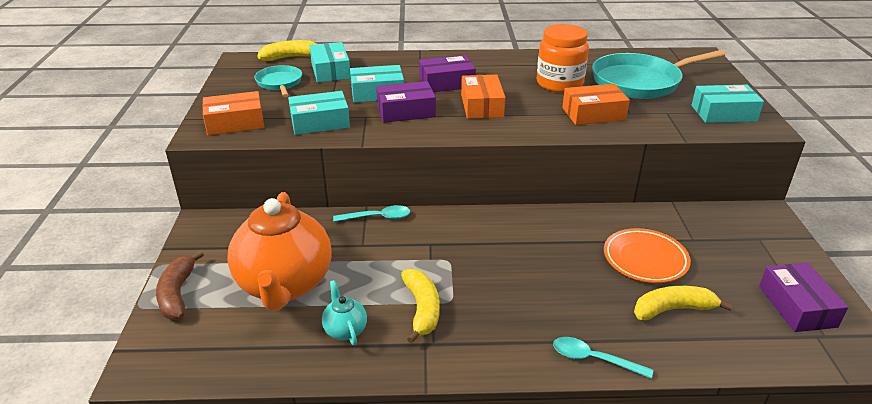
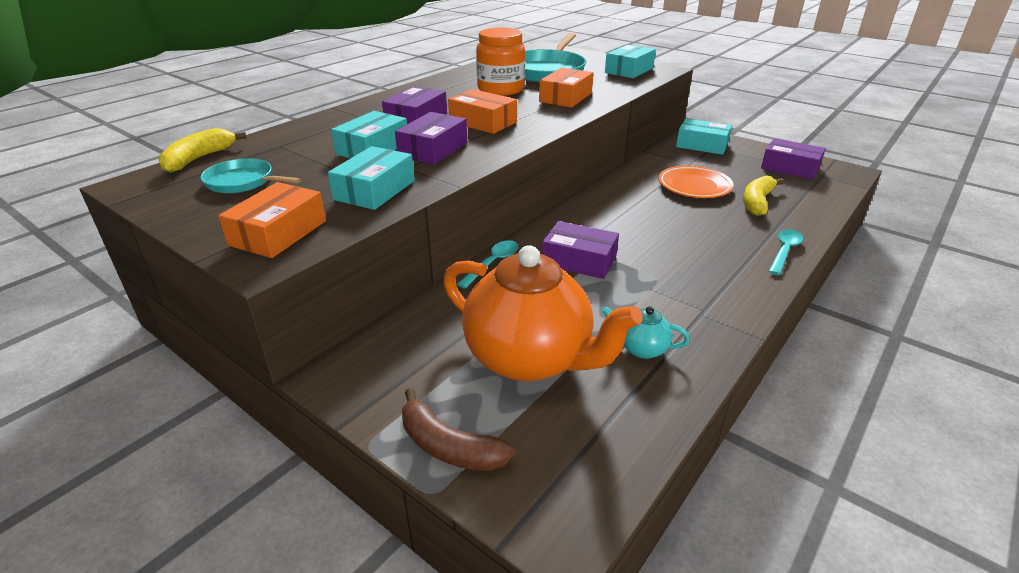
camera: 50 degrees left, 0 degrees up
(330, 71) = (278, 152): turquoise box -> turquoise box (702, 145)
(422, 309) = (654, 296): yellow banana -> none
(429, 252) = (579, 260): none -> purple box
(593, 359) = (784, 251): turquoise spoon -> turquoise spoon turned 150 degrees clockwise

